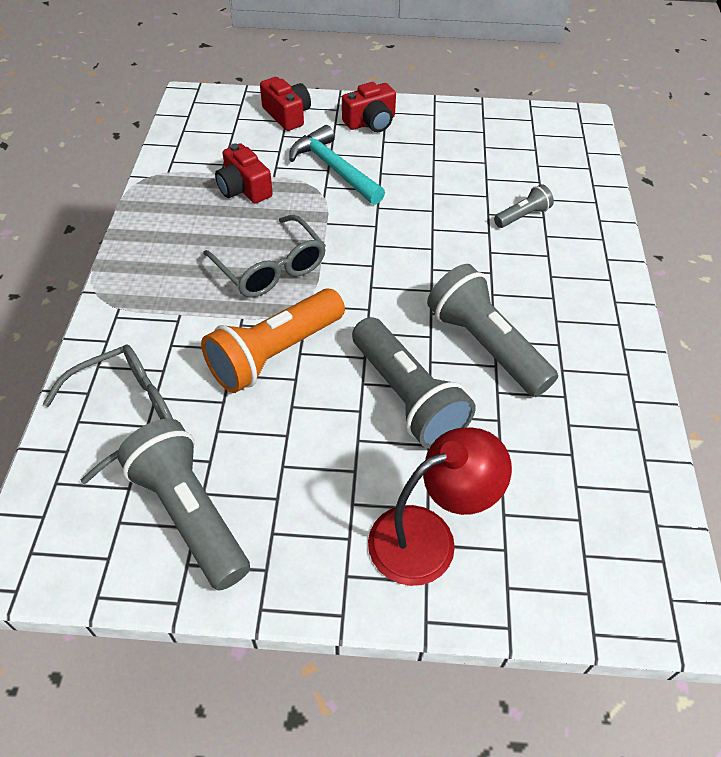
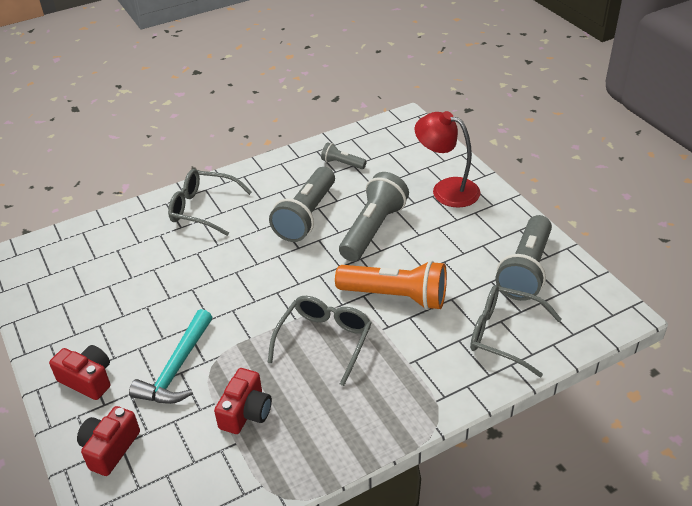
camera: 120 degrees left, 10 degrees down
(522, 216) = (166, 243): grey flashlight -> grey flashlight (342, 163)
(569, 263) = (203, 209): none -> grey glasses

